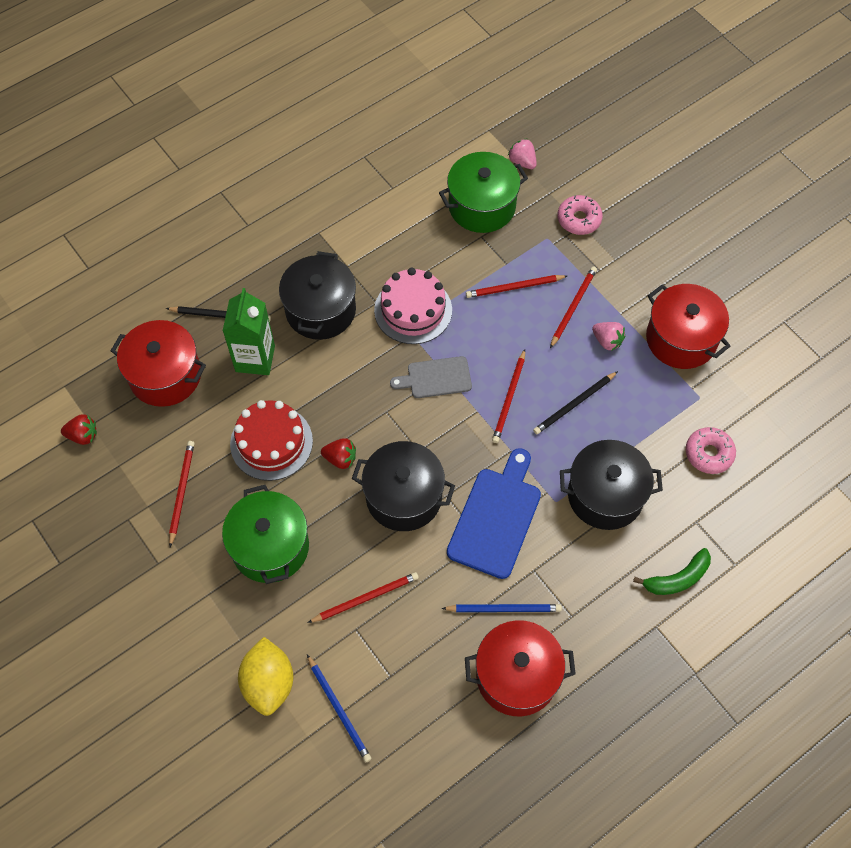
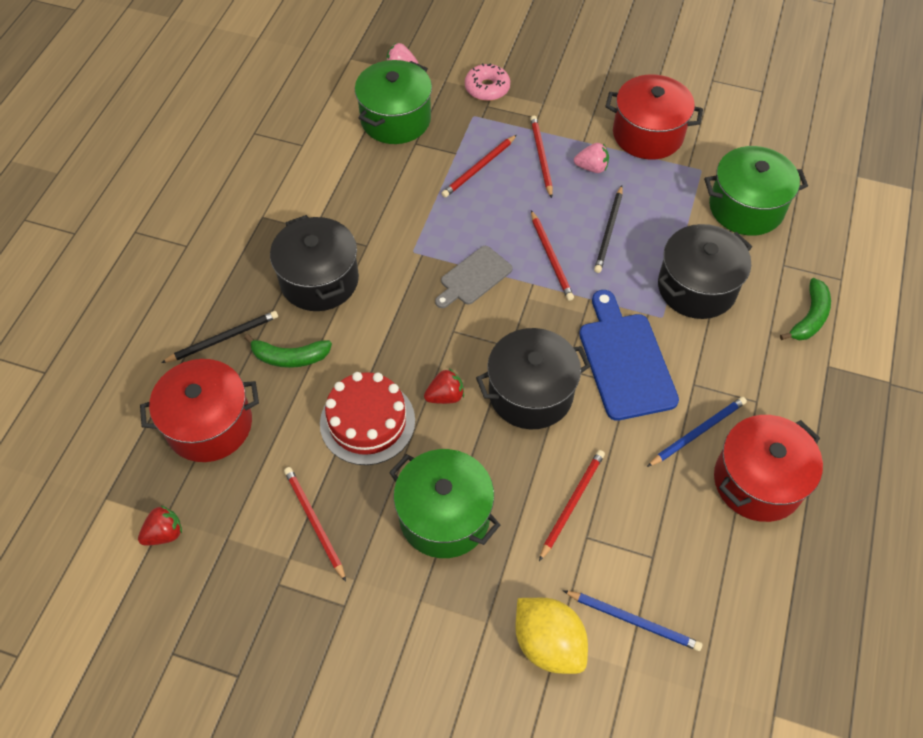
camera: 35 degrees left, 5 degrees down
(255, 359) = (290, 357): green carton -> green banana
(413, 310) = (405, 233): pink cake -> none
(709, 453) = (746, 207): pink donut -> green pot

